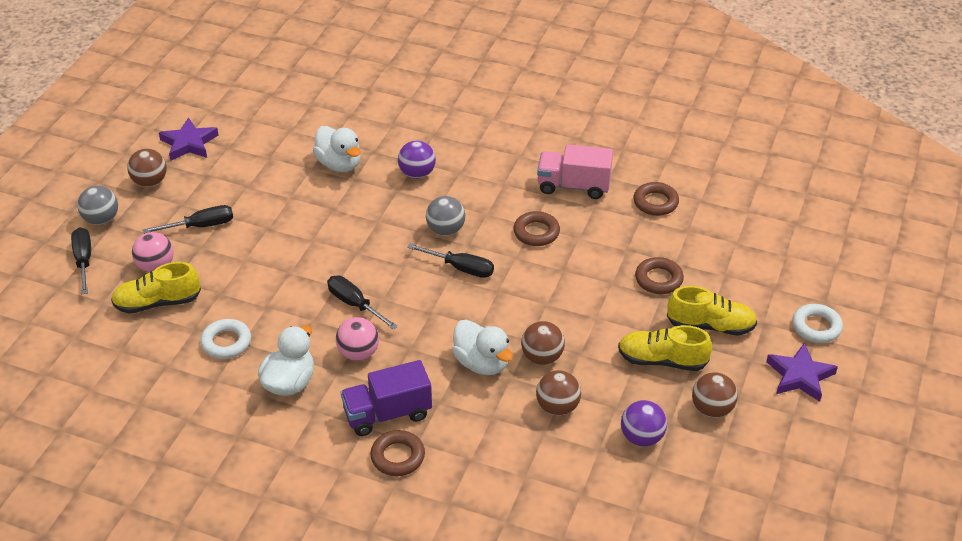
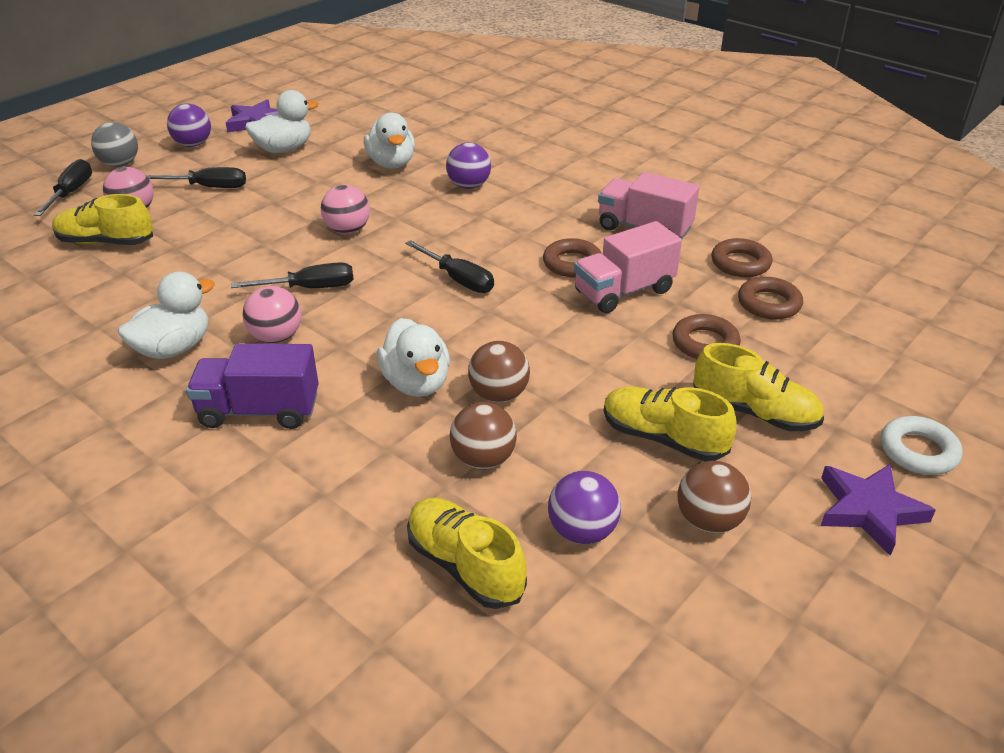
camera: 20 degrees right, 5 degrees down
(150, 182) = (193, 144): brown ball -> purple ball
(226, 342) = (141, 293): white ring -> none
(236, 169) = (284, 149): none -> white duck
(347, 243) = (347, 230): none -> pink ball
(354, 304) = (310, 288): black screwdriver -> black screwdriver turned 105 degrees clockwise
(397, 457) = (233, 464): brown ring -> brown ring (769, 304)
(445, 230) = (465, 240): grey ball -> none
(584, 479) = (465, 565): none -> yellow shoe
(585, 249) = (624, 292): none -> pink truck

